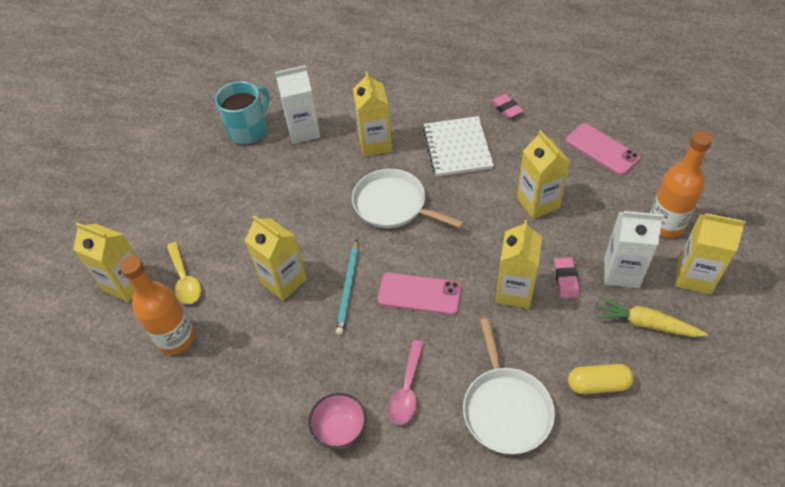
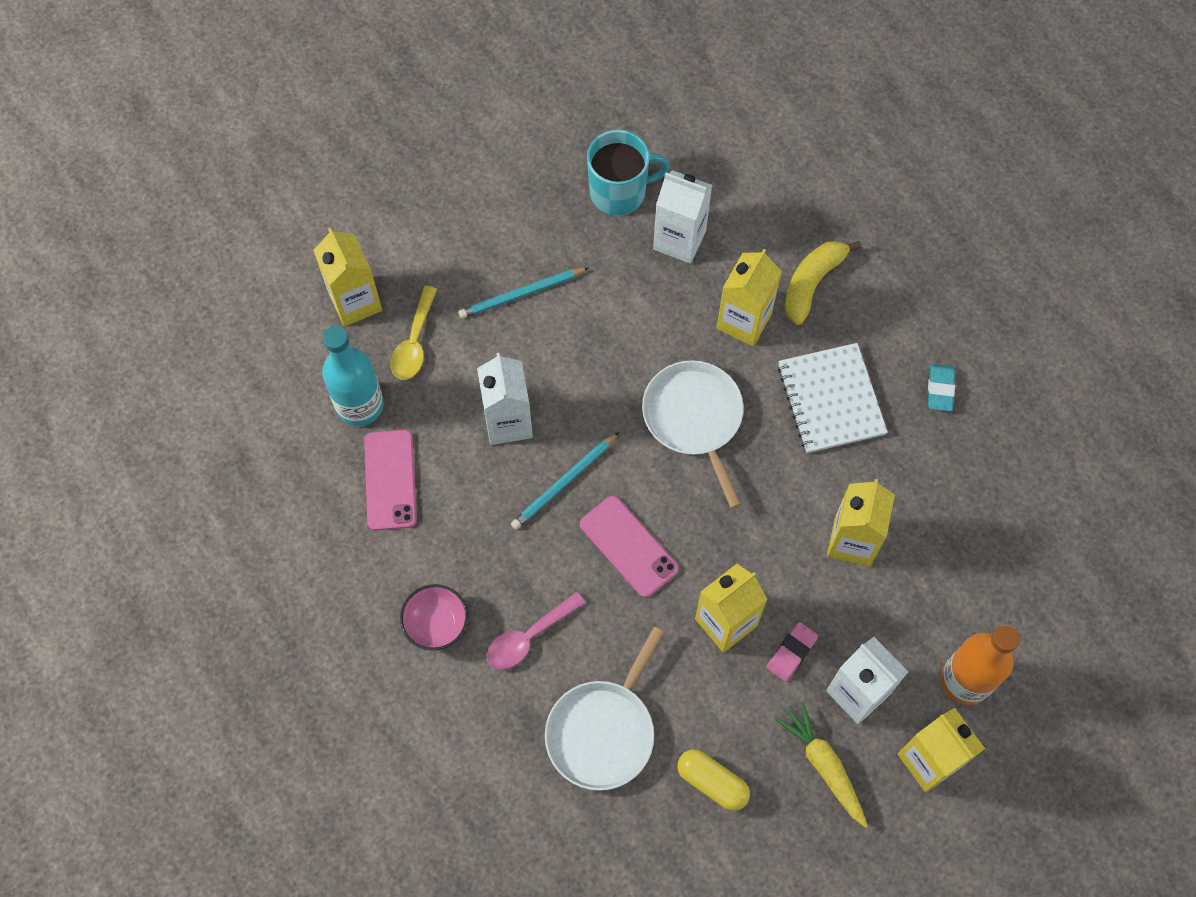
camera: 35 degrees right, 15 degrees up
(176, 338) = (360, 405): orange bottle -> turquoise bottle
(234, 212) = (522, 294): none -> turquoise pencil
(283, 281) = (508, 422): yellow carton -> white carton
(394, 106) = (812, 283): none -> yellow banana
(457, 148) = (830, 400): white notebook -> white notebook turned 45 degrees counterclockwise
(506, 108) = (940, 389): pink eraser -> turquoise eraser
(602, 149) = (995, 533): pink phone -> pink phone (390, 480)

